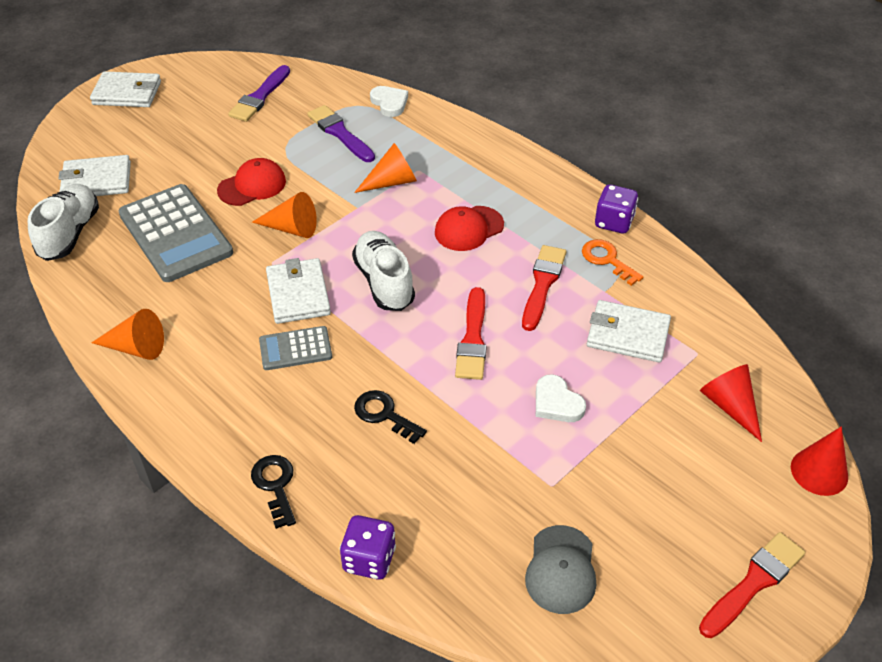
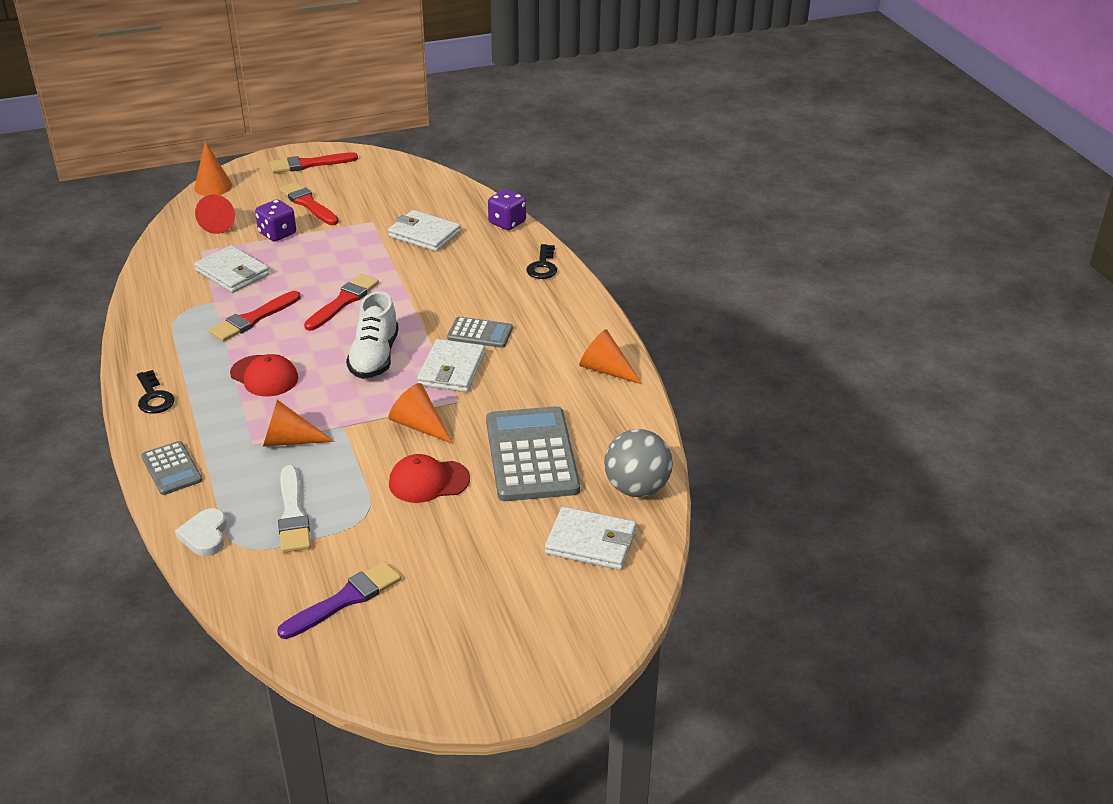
camera: 155 degrees left, 10 degrees down
(70, 234) = (636, 488): white shoe -> grey ball
(127, 93) = (508, 669): white wallet -> white wallet (424, 234)
(340, 133) = (293, 514): purple brush -> white brush
(384, 415) = (445, 279): black key -> black key (154, 397)
(461, 134) = (171, 469): none -> grey calculator
(468, 229) = (264, 376): red cap -> red cap turned 45 degrees clockwise
(557, 403) = (325, 254): white heart -> none
(561, 570) = (403, 193): grey cap -> none
(607, 260) = (183, 320): orange key -> none
(614, 222) = (140, 344): purple dice -> purple dice (277, 234)
(665, 488) = (308, 204): none -> red brush
(819, 471) = (213, 187): red cone -> orange cone

